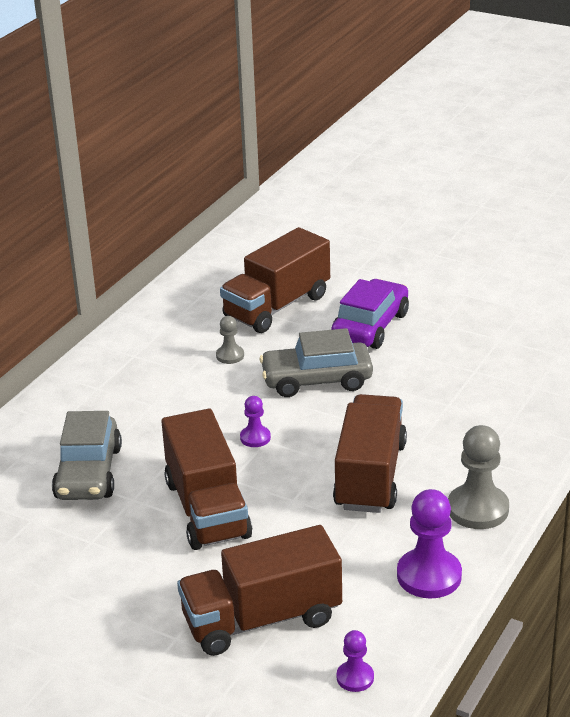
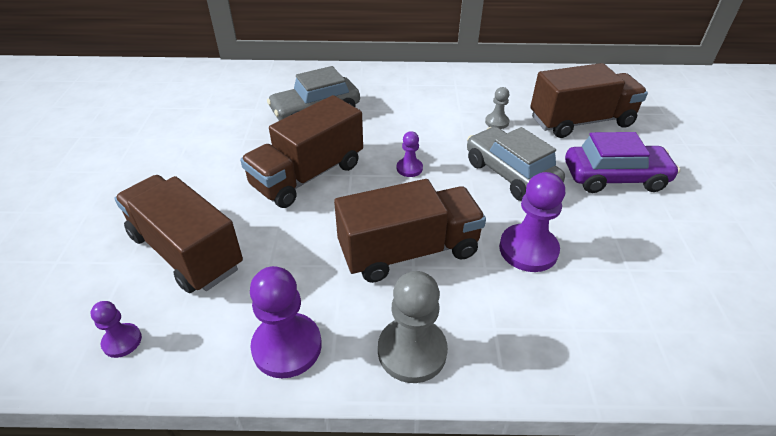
camera: 60 degrees right, 10 degrees up
(277, 306) = (581, 122): brown truck -> brown truck turned 150 degrees clockwise
(418, 410) = (528, 249): none -> purple pawn

